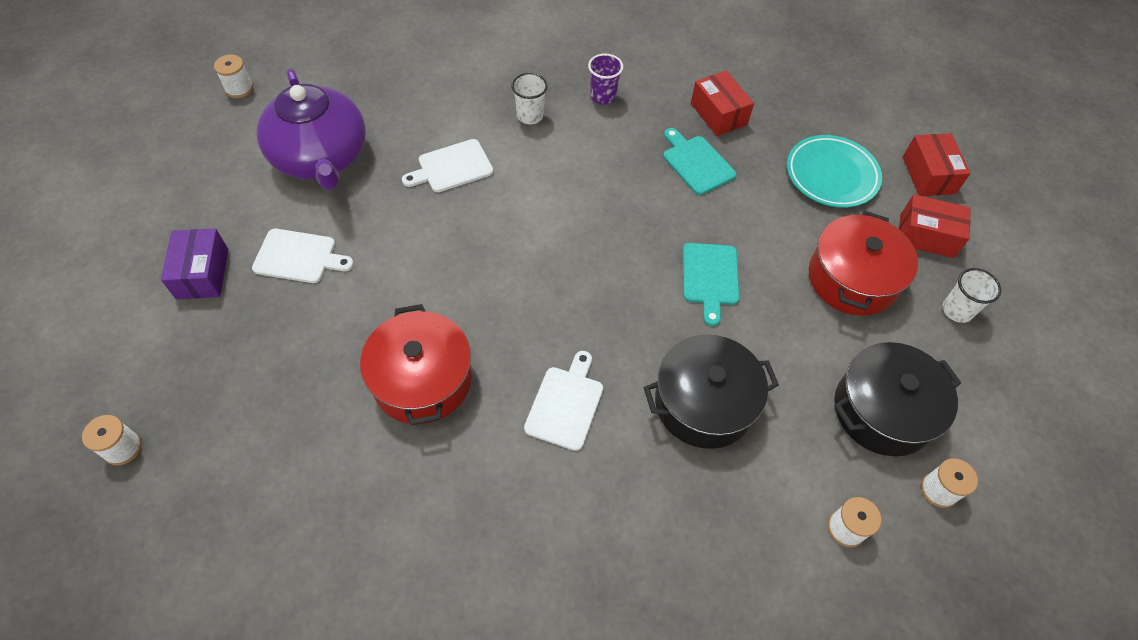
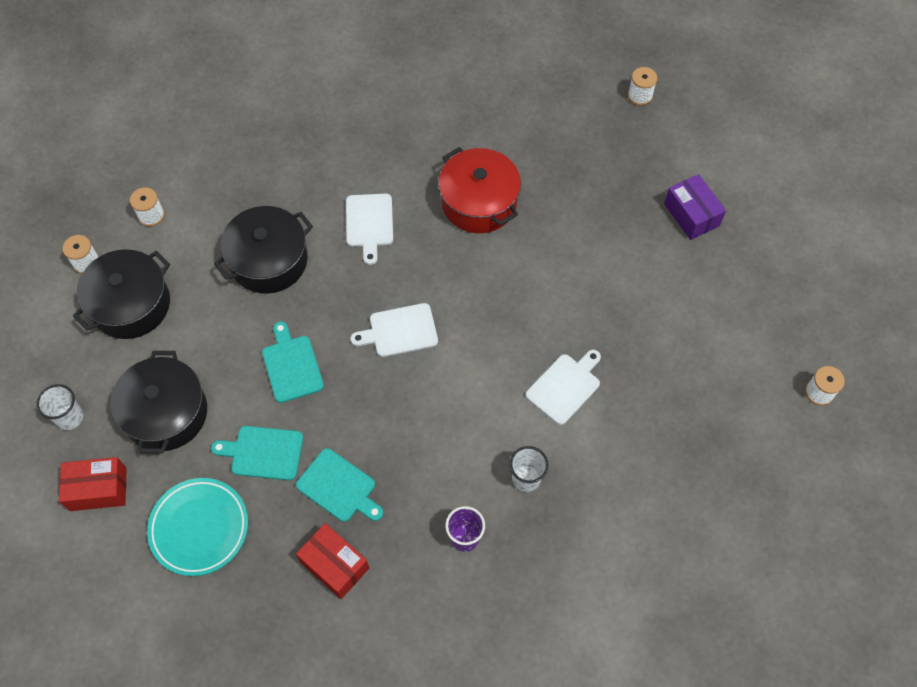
camera: 160 degrees right, 5 degrees up
(298, 257) = (632, 254): white cutting board -> white cutting board (400, 331)
(321, 157) = (685, 349): purple teapot -> none
(759, 212) = (263, 452): none -> turquoise cutting board
(852, 279) = (166, 413): red pot -> black pot
(928, 175) = (97, 571): red box -> none

